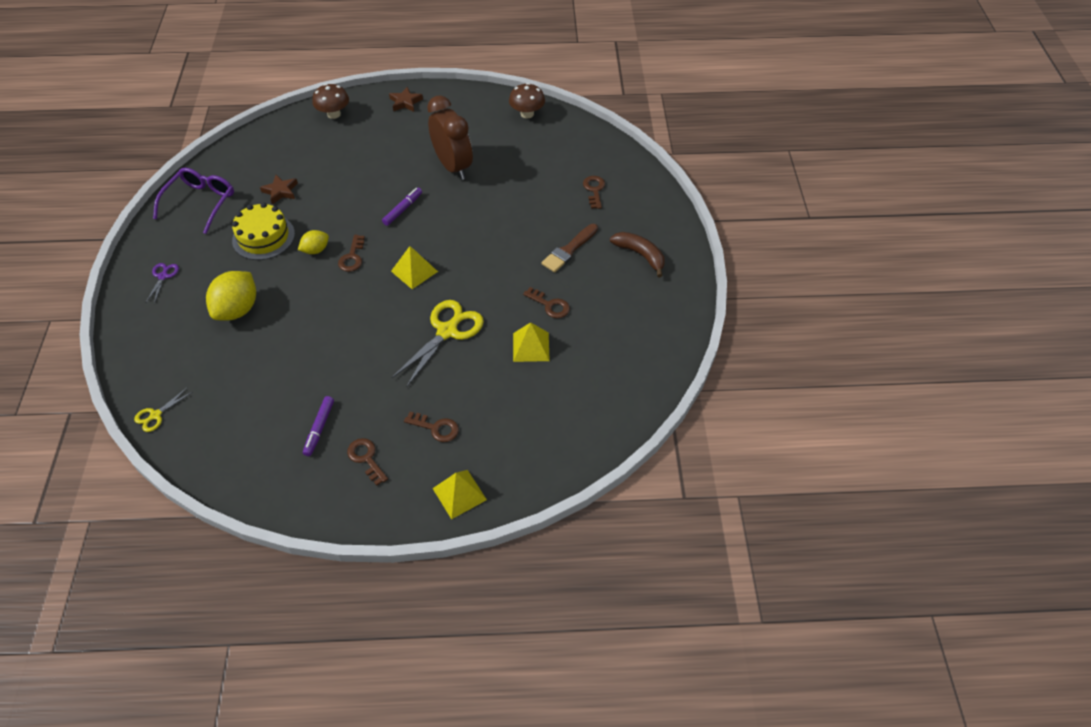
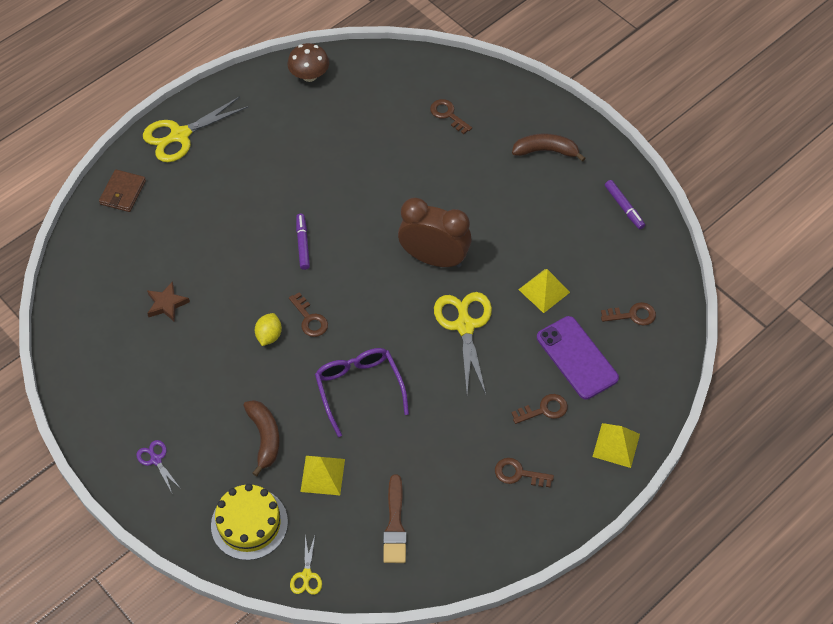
camera: 40 degrees left, 5 degrees up
(200, 203) = (101, 368): purple glasses -> purple glasses (359, 389)
(237, 309) = (264, 437): yellow lemon -> brown banana
(263, 237) = (205, 357): yellow cake -> yellow cake (249, 523)
(319, 428) = (455, 480): purple marker -> purple marker (624, 207)
(334, 114) = (123, 192): brown mushroom -> brown wallet
(405, 102) = (180, 135): brown star -> yellow scissors
(414, 271) = (378, 293): yellow pyramid -> yellow pyramid (322, 475)
(453, 166) = (301, 172): brown clock -> brown clock (434, 258)
(502, 409) = (577, 358): none -> purple phone
(550, 305) = (521, 245): brown key -> brown key (633, 315)
(569, 250) = (485, 185): brown brush -> brown brush (395, 525)

